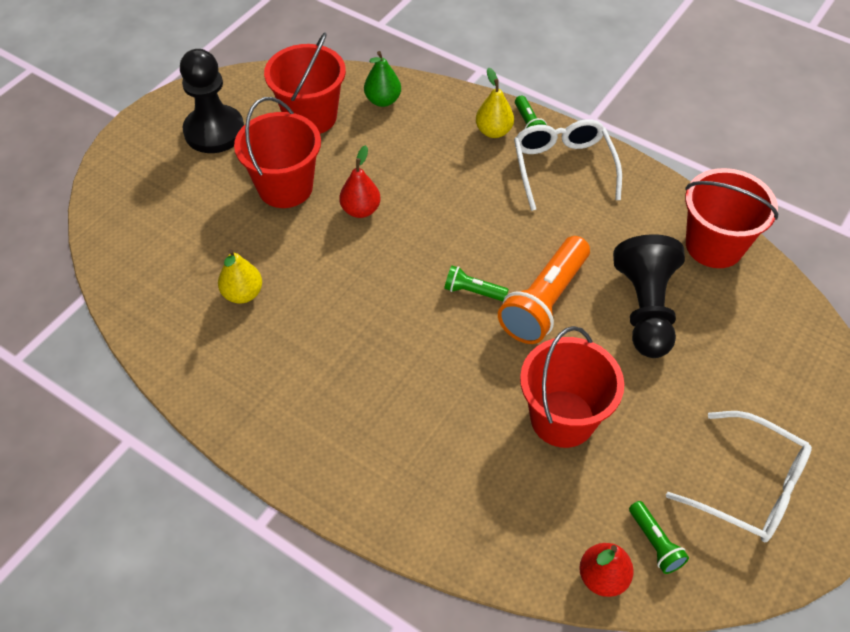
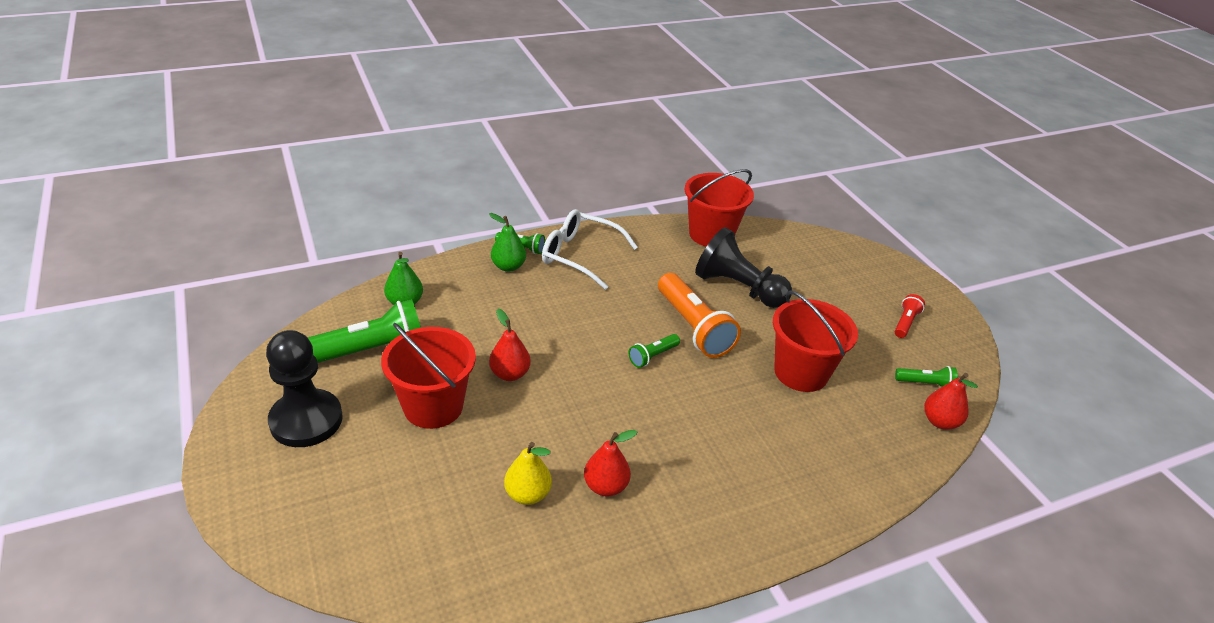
camera: 60 degrees left, 15 degrees down
(289, 338) = (606, 486): none -> red pear
(311, 117) = (370, 351): red bucket -> green flashlight
(493, 131) = (508, 266): yellow pear -> green pear
(749, 487) = (905, 322): white glasses -> red flashlight

